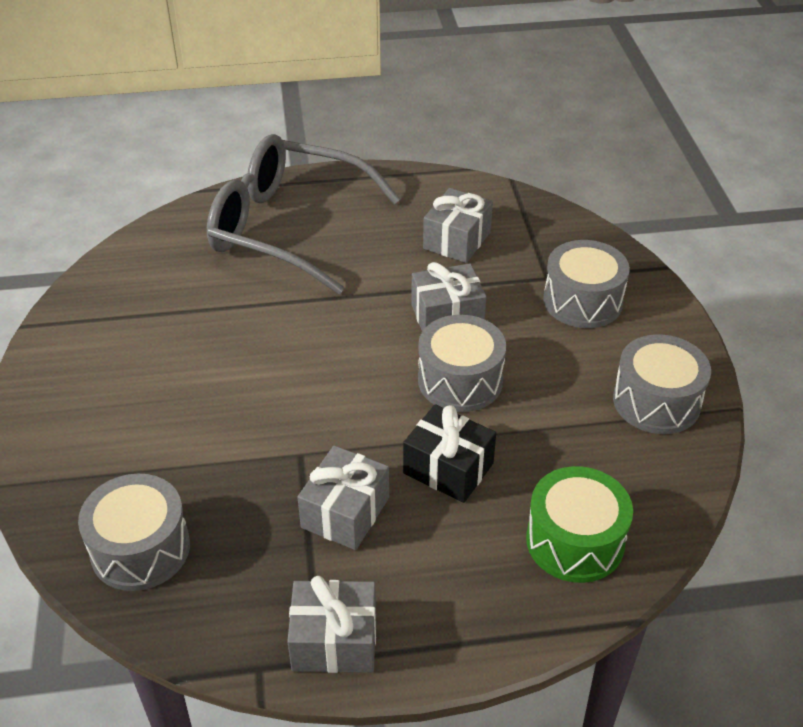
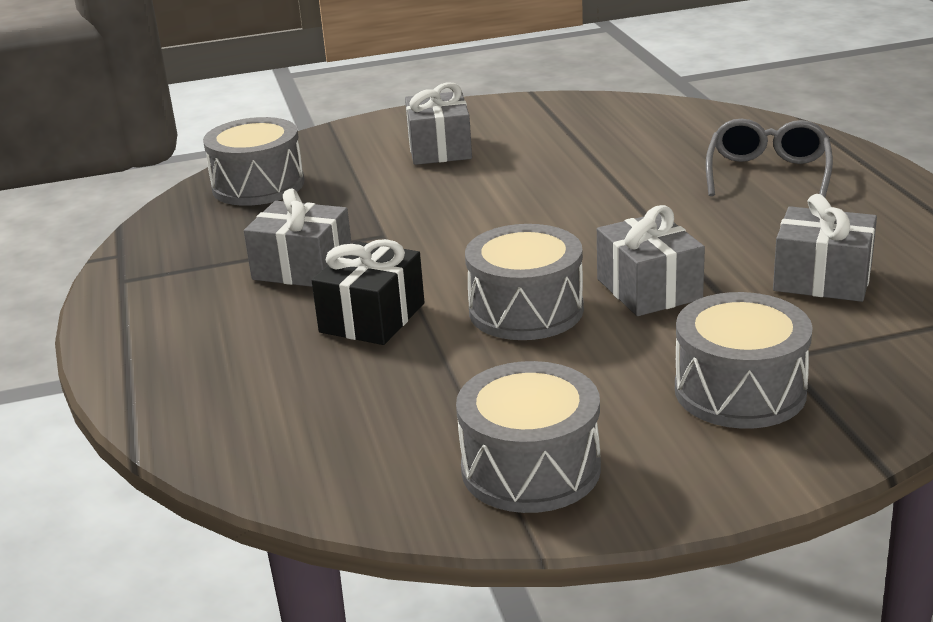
camera: 85 degrees right, 15 degrees down
(289, 228) = (768, 174): grey glasses -> grey glasses, size x0.53
(334, 641) = (142, 284): grey gift -> grey gift (440, 149)
(575, 541) = (260, 411): green drum -> none

